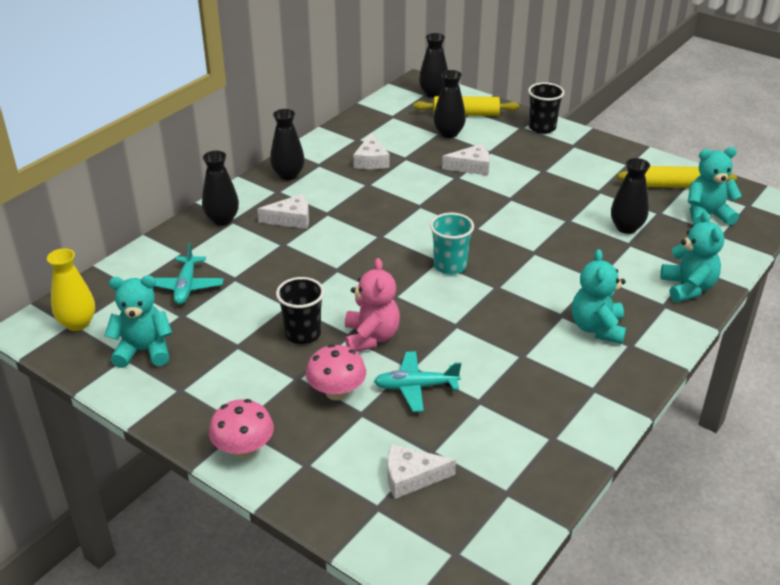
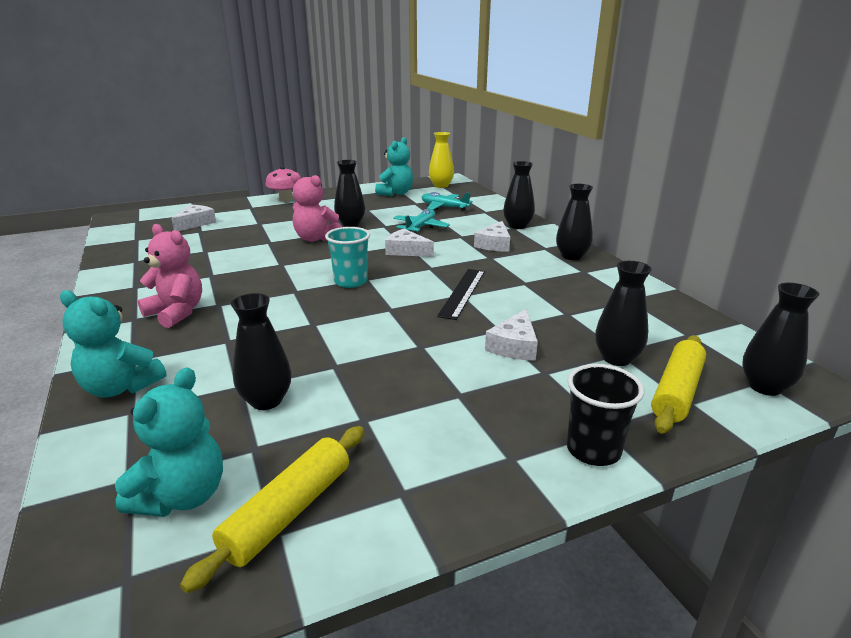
camera: 120 degrees right, 10 degrees down
(303, 334) = (350, 224): black cup -> black vase
(336, 392) = (286, 221): pink mushroom -> none
(371, 160) = (574, 295): white cheese -> white cheese (406, 251)
(414, 206) = (462, 292): none -> black ruler
(415, 387) = (251, 239): turquoise plane -> turquoise plane (420, 227)
(597, 328) = (177, 313): turquoise teddy bear -> pink teddy bear

